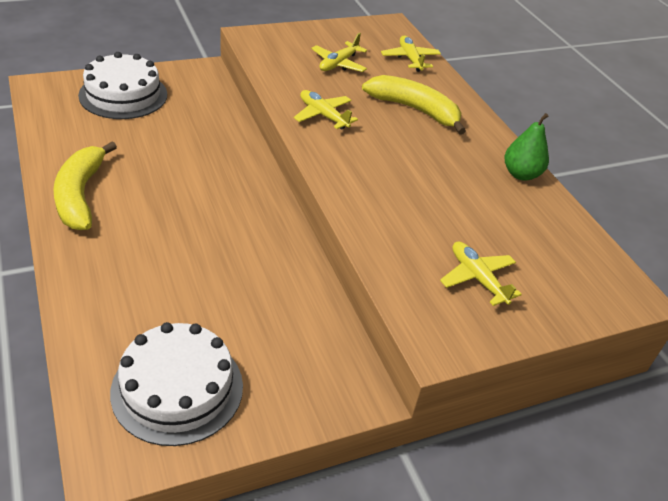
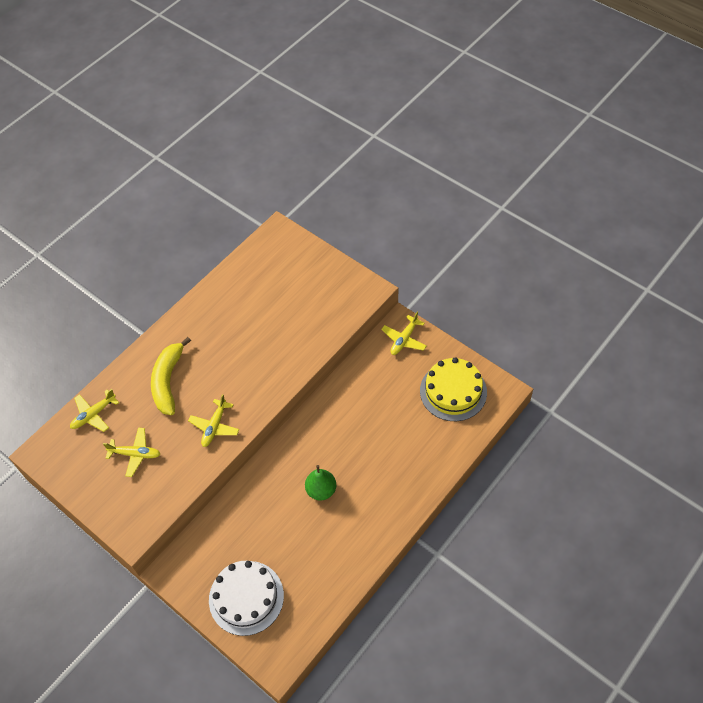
camera: 110 degrees left, 15 degrees up
(81, 195) = (368, 532): yellow banana -> none
(177, 388) = (453, 391): white cake -> yellow cake
(477, 278) = (314, 291): yellow plane -> yellow plane (404, 339)
(521, 174) = (204, 302): green pear -> green pear (321, 490)

